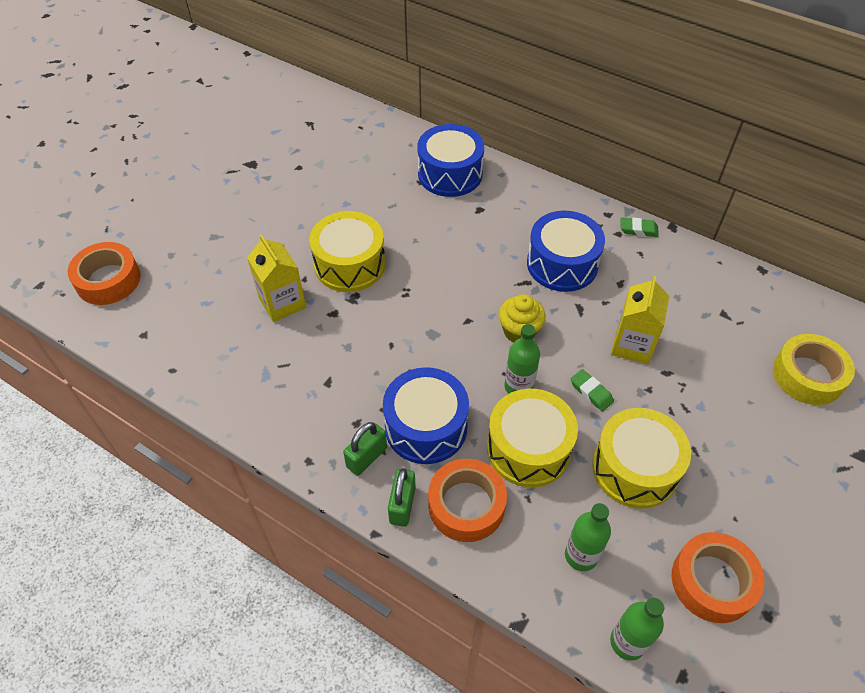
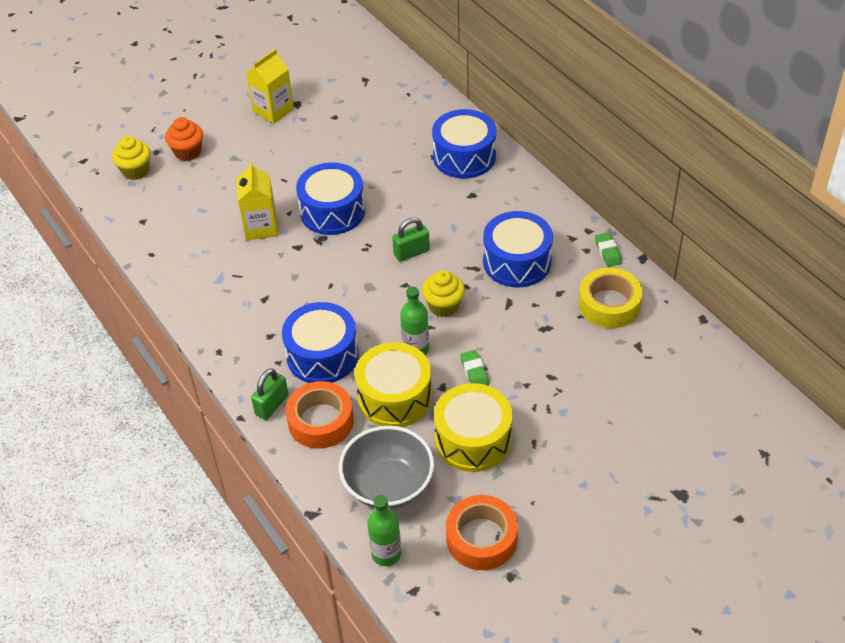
camera: 25 degrees right, 5 degrees down
(108, 280) = (136, 171): orange tape -> yellow cupcake
(159, 244) = (188, 152): none -> orange cupcake
(350, 264) = (332, 211): yellow drum -> blue drum
(366, 457) = (264, 363): green padlock -> green padlock (411, 252)
(581, 555) = (388, 485): green bottle -> grey bowl
(632, 345) = (535, 346): yellow carton -> yellow carton (273, 110)
(638, 230) = (607, 252): green eraser -> green eraser turned 45 degrees clockwise
(808, 375) = (679, 418): yellow tape -> yellow tape (609, 304)

